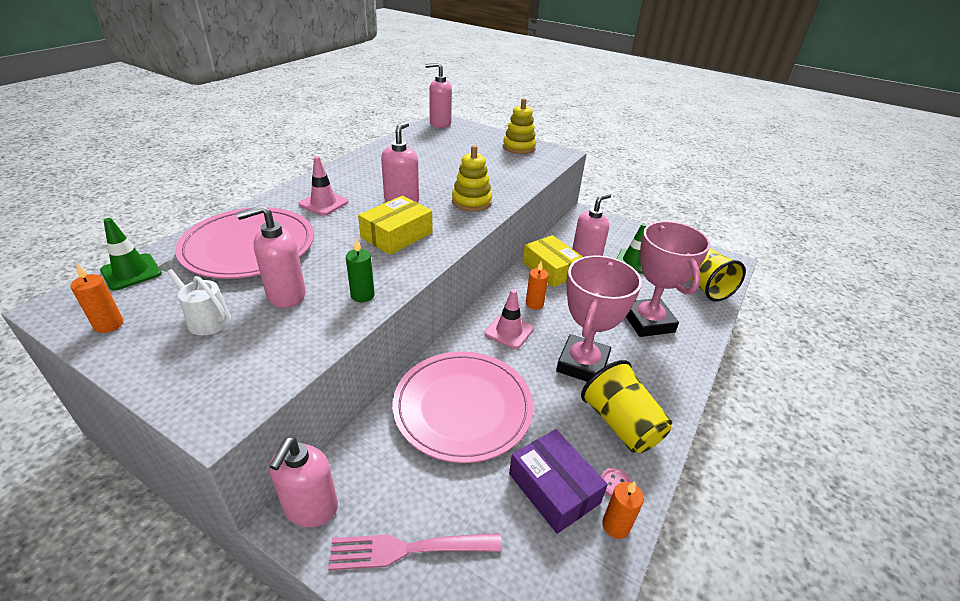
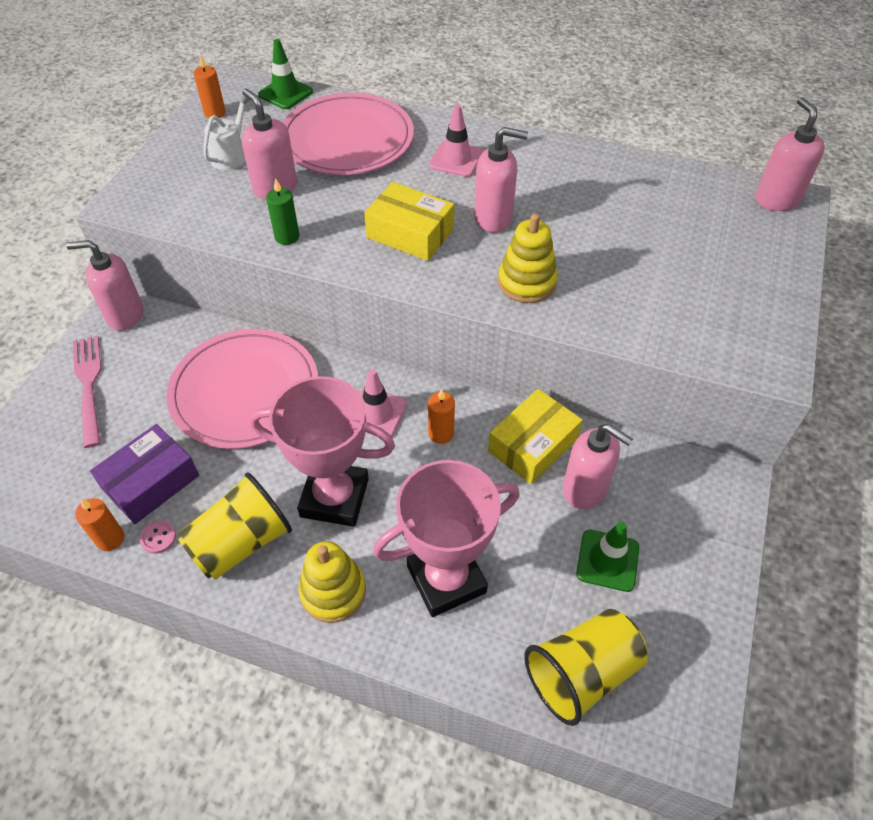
camera: 80 degrees right, 15 degrees up
(519, 147) = (756, 308): yellow stacking toy -> yellow stacking toy (333, 591)

